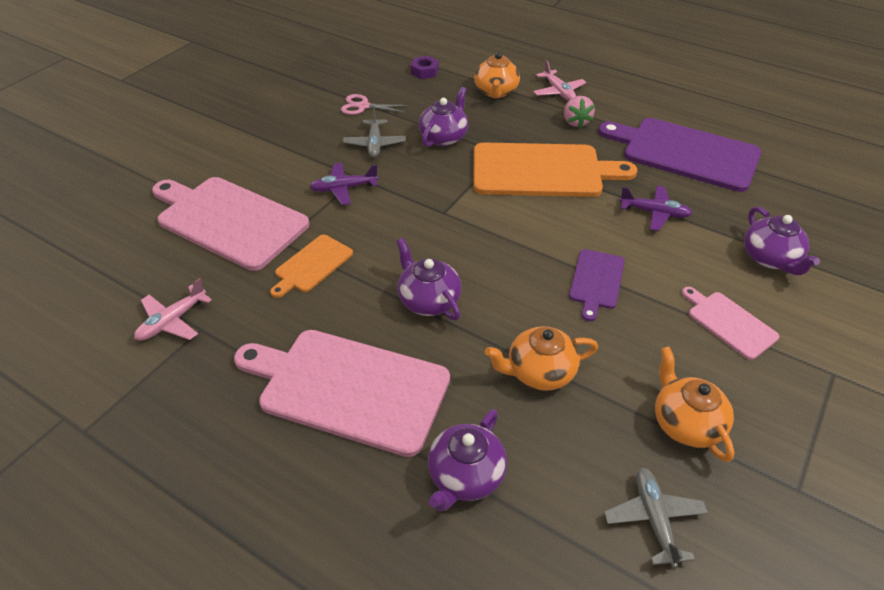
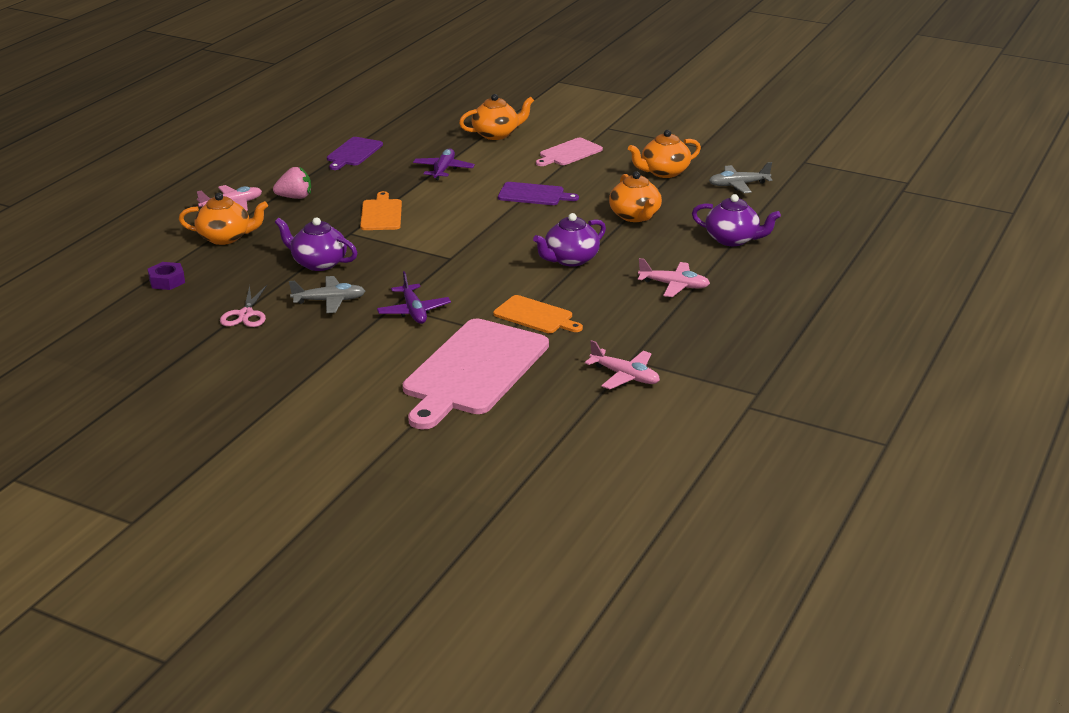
camera: 95 degrees left, 15 degrees down
(348, 388) = (674, 285): pink cutting board -> pink plane
(542, 171) = (381, 214): orange cutting board -> orange cutting board, size x0.50
(685, 153) = (353, 153): purple cutting board -> purple cutting board, size x0.50
(770, 258) = (496, 134): purple teapot -> orange teapot

